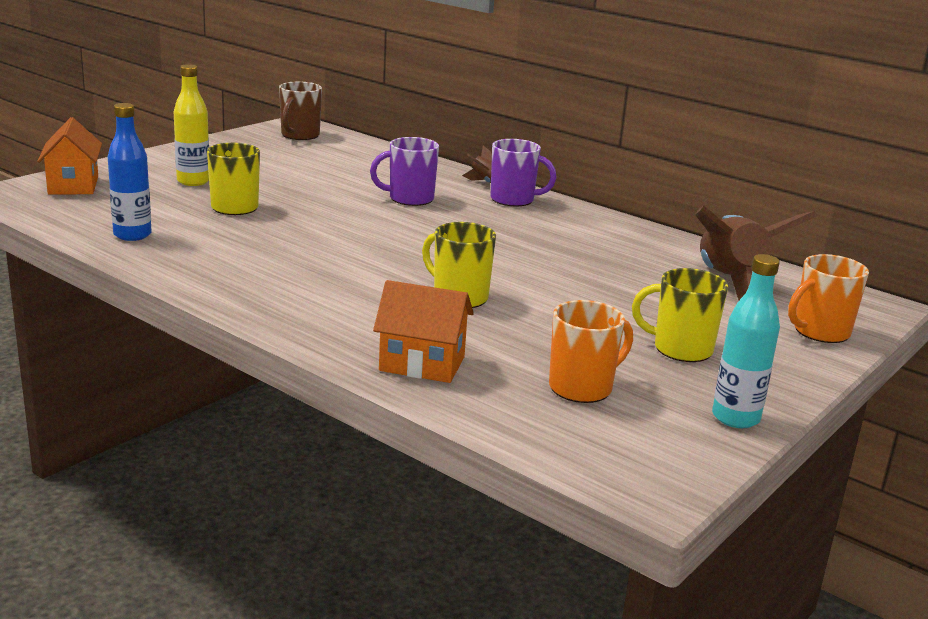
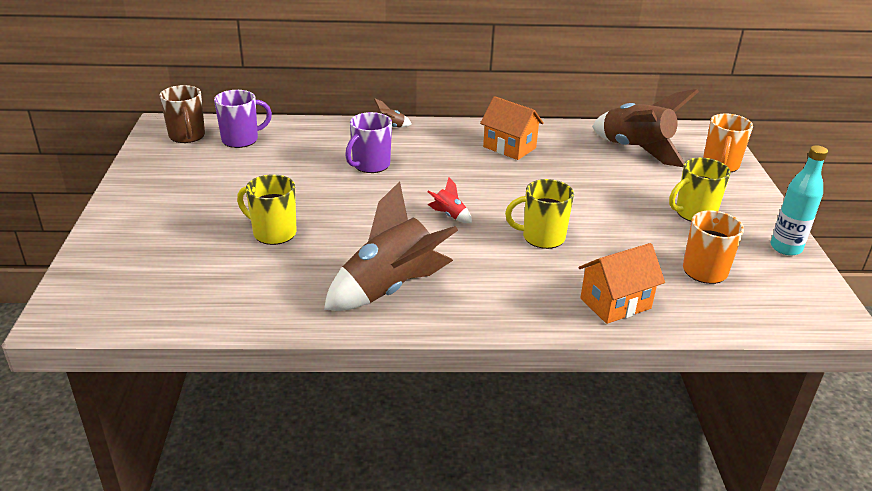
camera: 40 degrees left, 10 degrees up
(73, 185) = (106, 276): orange house -> orange house (509, 147)
(132, 235) = (253, 301): blue bottle -> none
(193, 181) = (195, 222): yellow bottle -> none
(245, 270) = (390, 289): none -> brown rocket
(404, 251) = (449, 215): none -> red rocket
(513, 200) = (429, 135): purple mug -> purple mug (241, 140)

